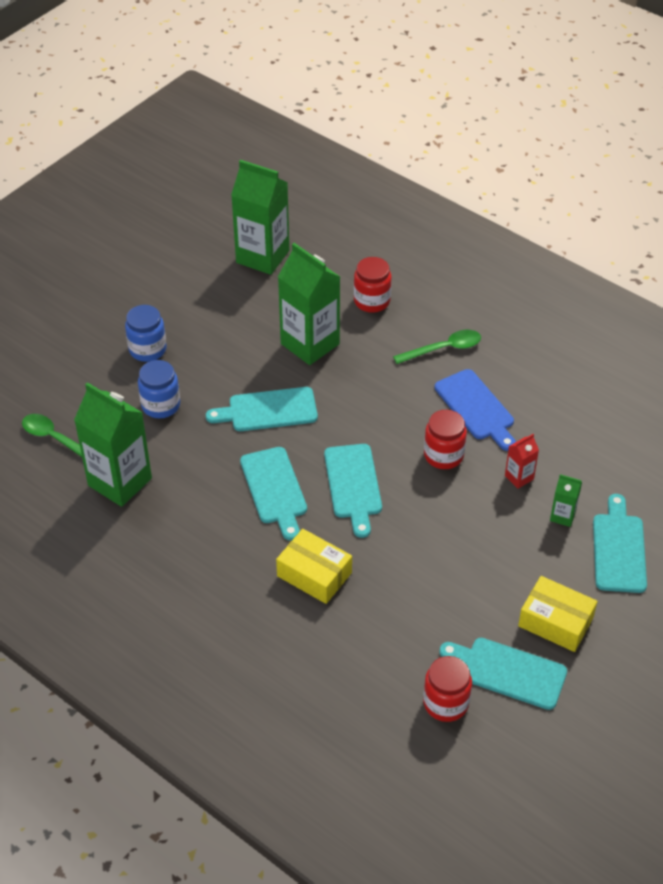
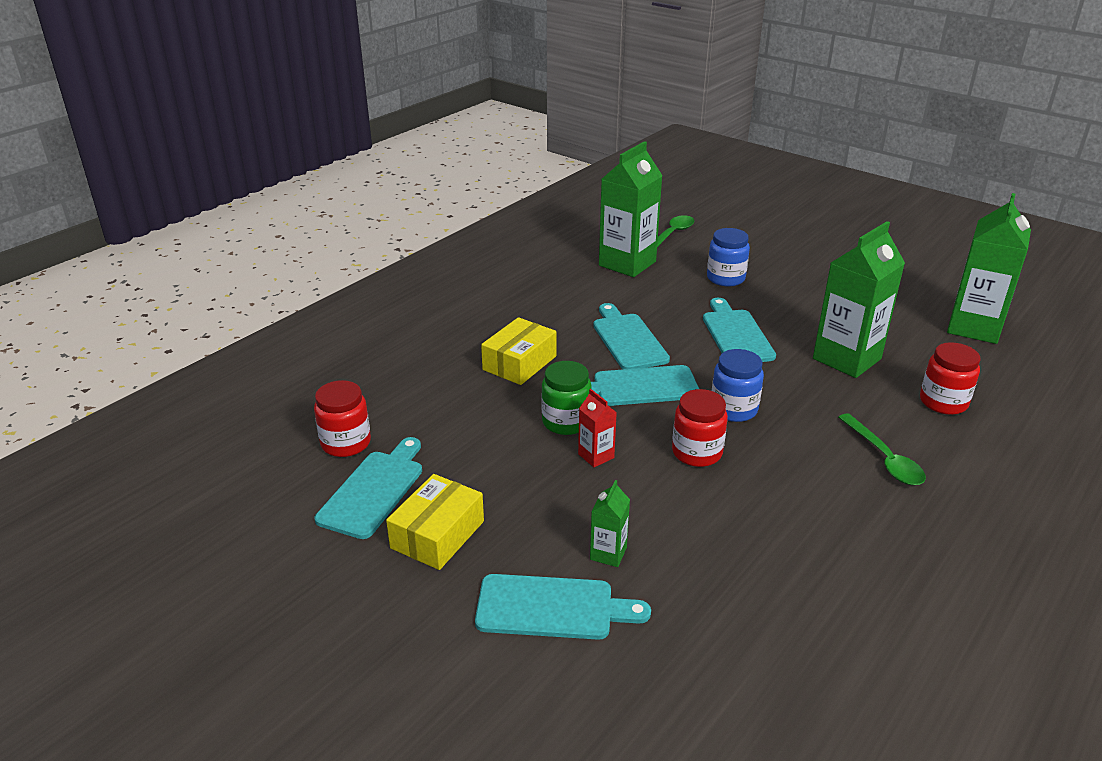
camera: 90 degrees right, 15 degrees down
(147, 349) = (797, 269): blue jar -> blue jar (733, 409)
(274, 489) = (628, 339): turquoise cutting board -> turquoise cutting board turned 90 degrees clockwise
(407, 539) = (566, 422): none -> green jar
(476, 408) = (785, 483): blue cutting board -> none
(519, 477) = (671, 516): red carton -> red carton (596, 456)

